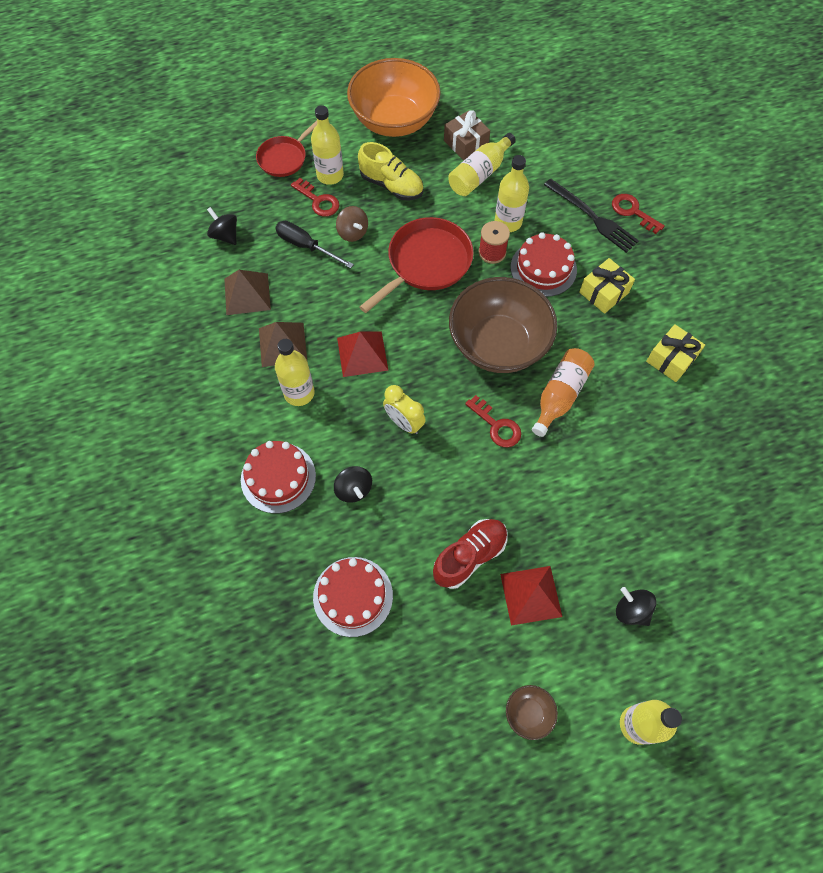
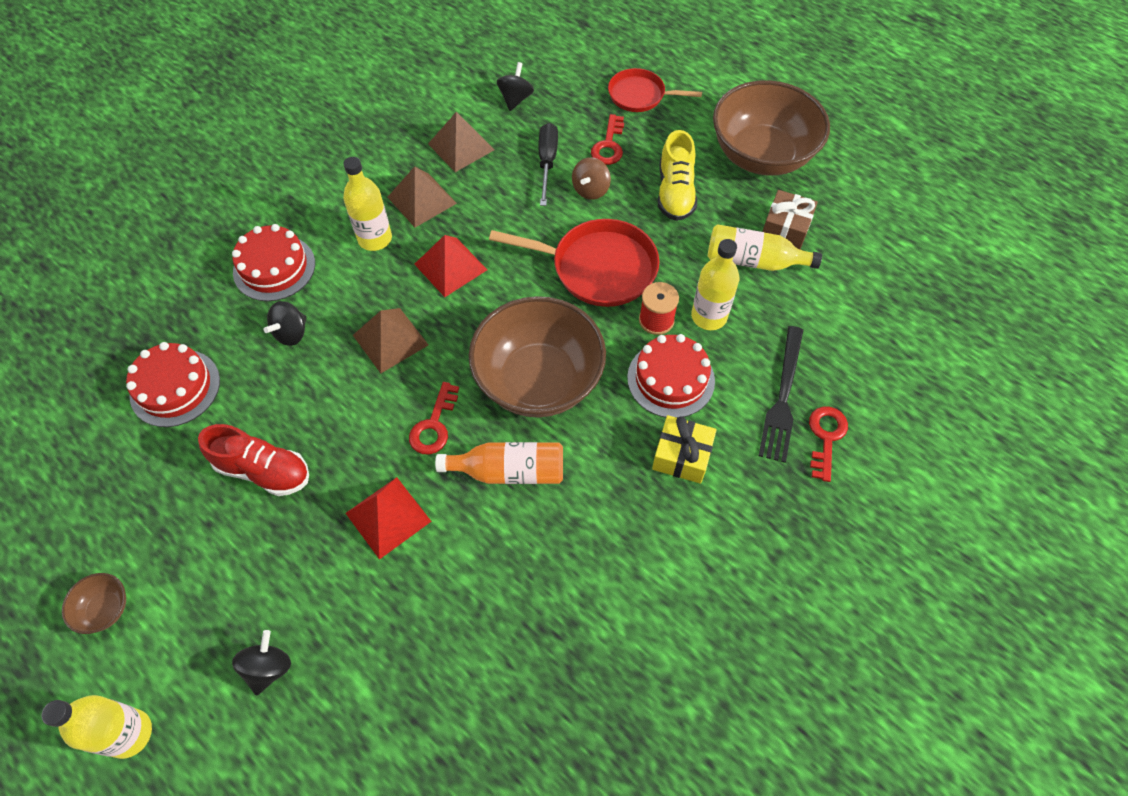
camera: 60 degrees right, 5 degrees down
(330, 175) = (647, 139): yellow bottle -> none
(394, 121) = (761, 155): orange bowl -> brown bowl
(404, 422) = (390, 340): yellow clock -> brown pyramid
(531, 595) = (243, 551): red pyramid -> red pyramid (388, 517)
(671, 359) = (635, 573): yellow gift -> none

